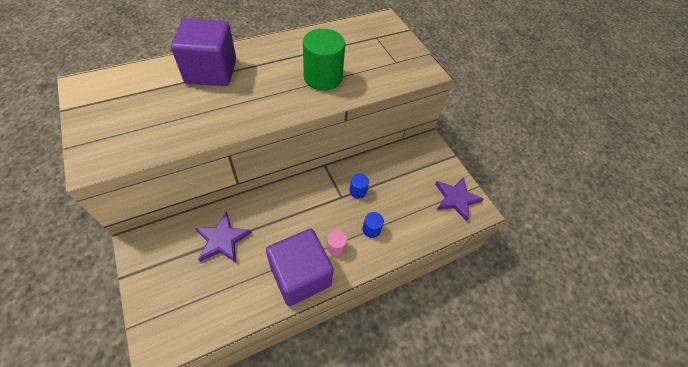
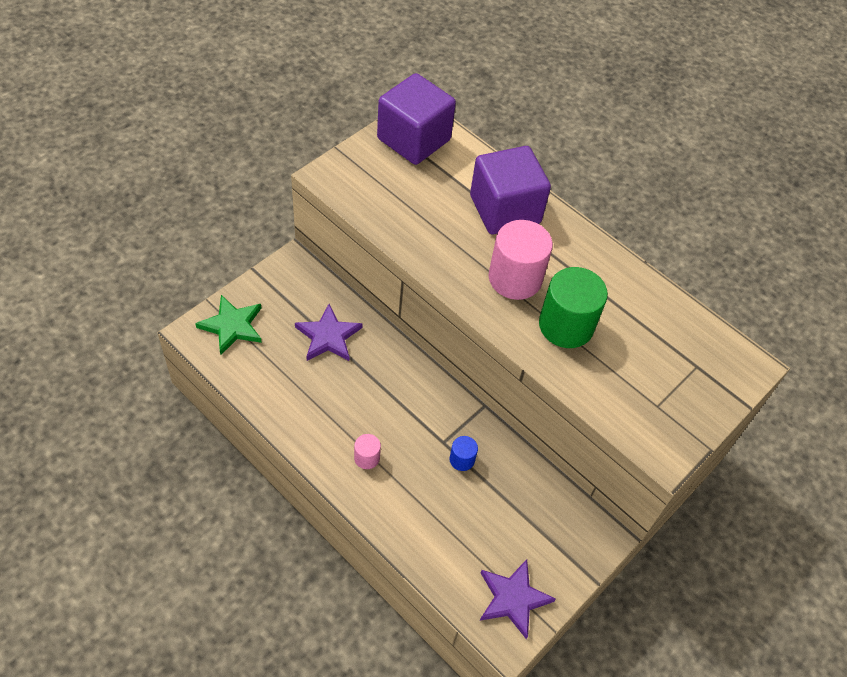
camera: 70 degrees right, 0 degrees up
(170, 313) = (232, 326): none -> green star
(272, 87) = (515, 278): none -> pink cylinder
(300, 276) = (315, 431): purple cube -> purple cube (414, 139)
(371, 229) = (410, 493): blue cylinder -> none

